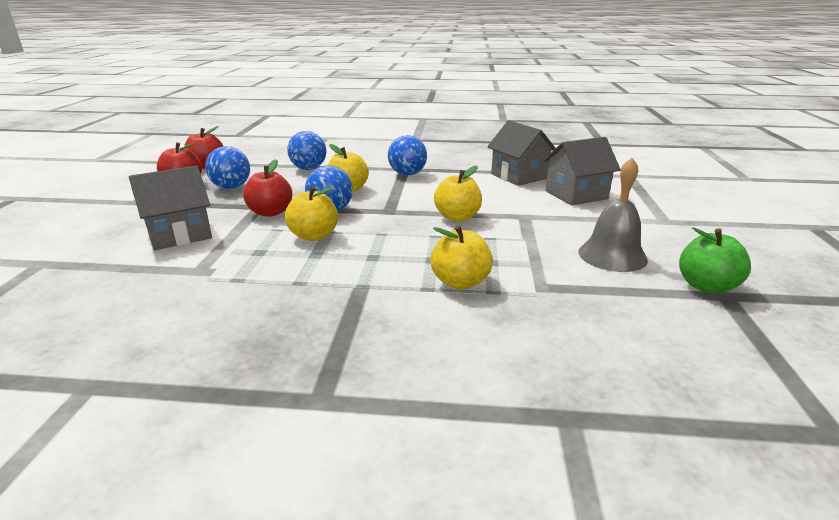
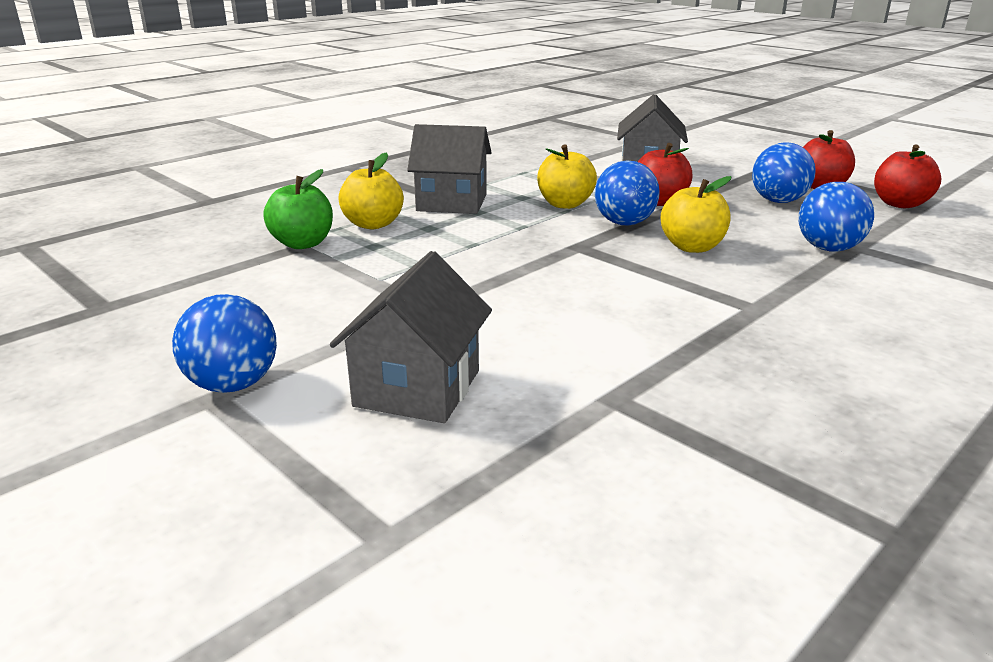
camera: 130 degrees right, 0 degrees up
(407, 174) = (721, 300): blue ball -> blue ball (233, 385)
(457, 217) = (498, 271): yellow apple -> none
(519, 176) = (582, 388): grey house -> grey house (452, 203)
(612, 255) = (257, 301): grey bell -> none
(706, 286) = (125, 308): green apple -> green apple (303, 243)

